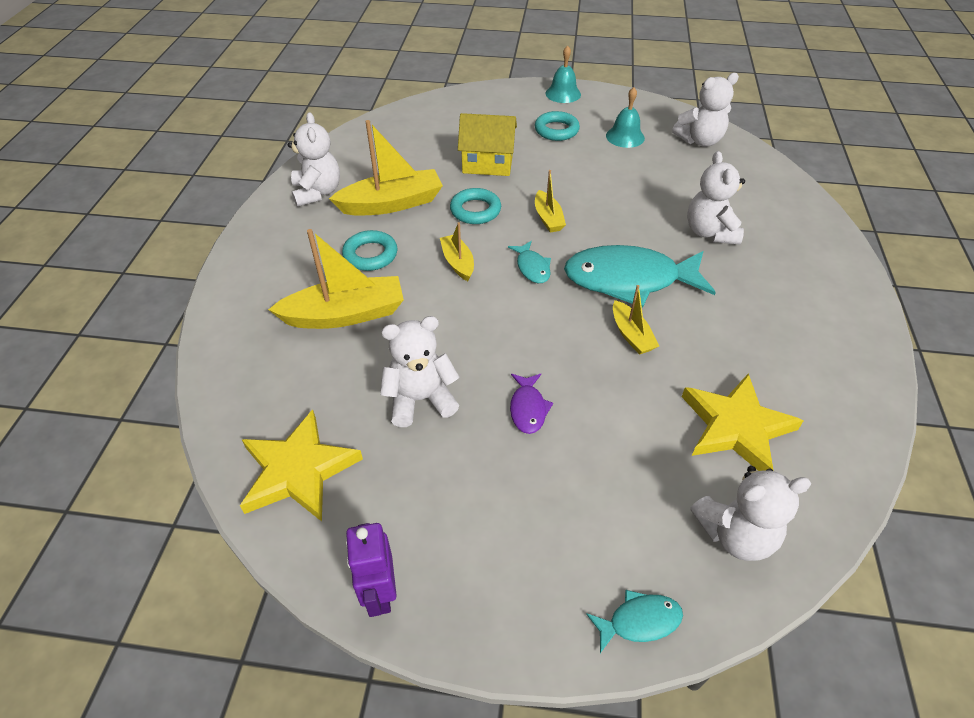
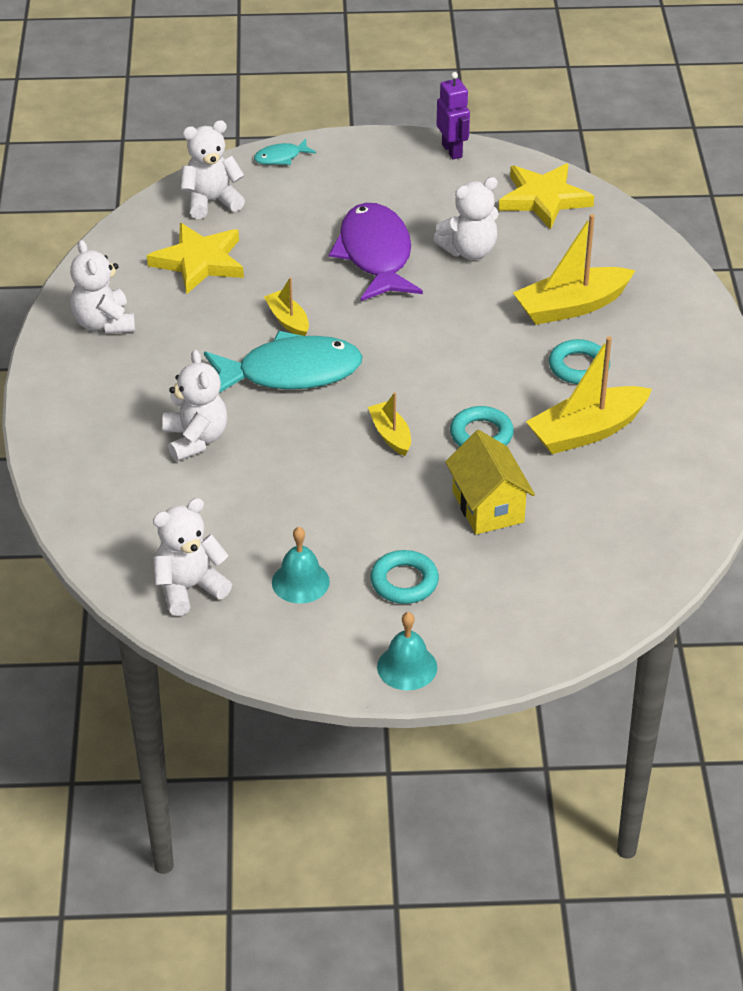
camera: 170 degrees right, 5 degrees down
(317, 192) = (687, 435): white teddy bear -> white teddy bear (104, 323)
(458, 263) = (479, 369): yellow boat -> none
(487, 164) = (488, 507): yellow house -> yellow house turned 75 degrees clockwise
(528, 408) = (375, 255): purple fish -> purple fish, size x2.26
(532, 267) = (397, 373): turquoise fish -> none

